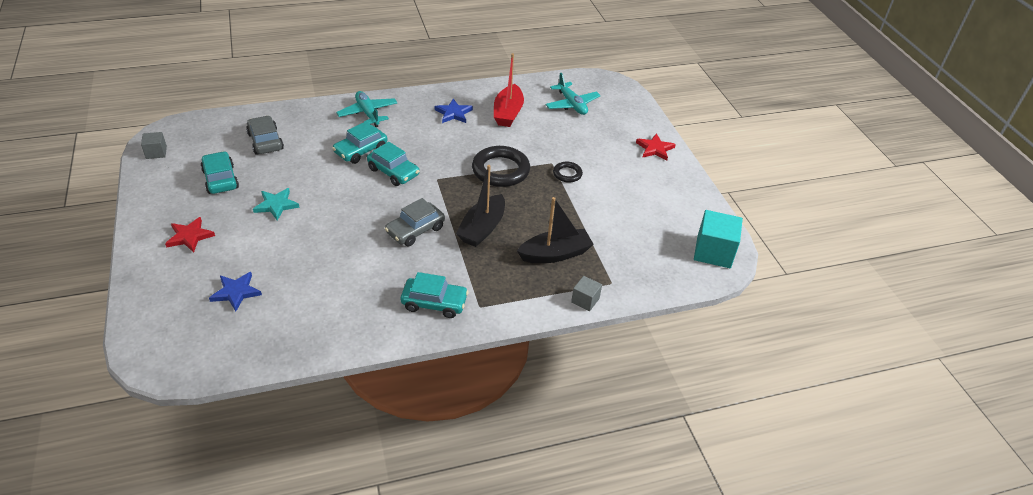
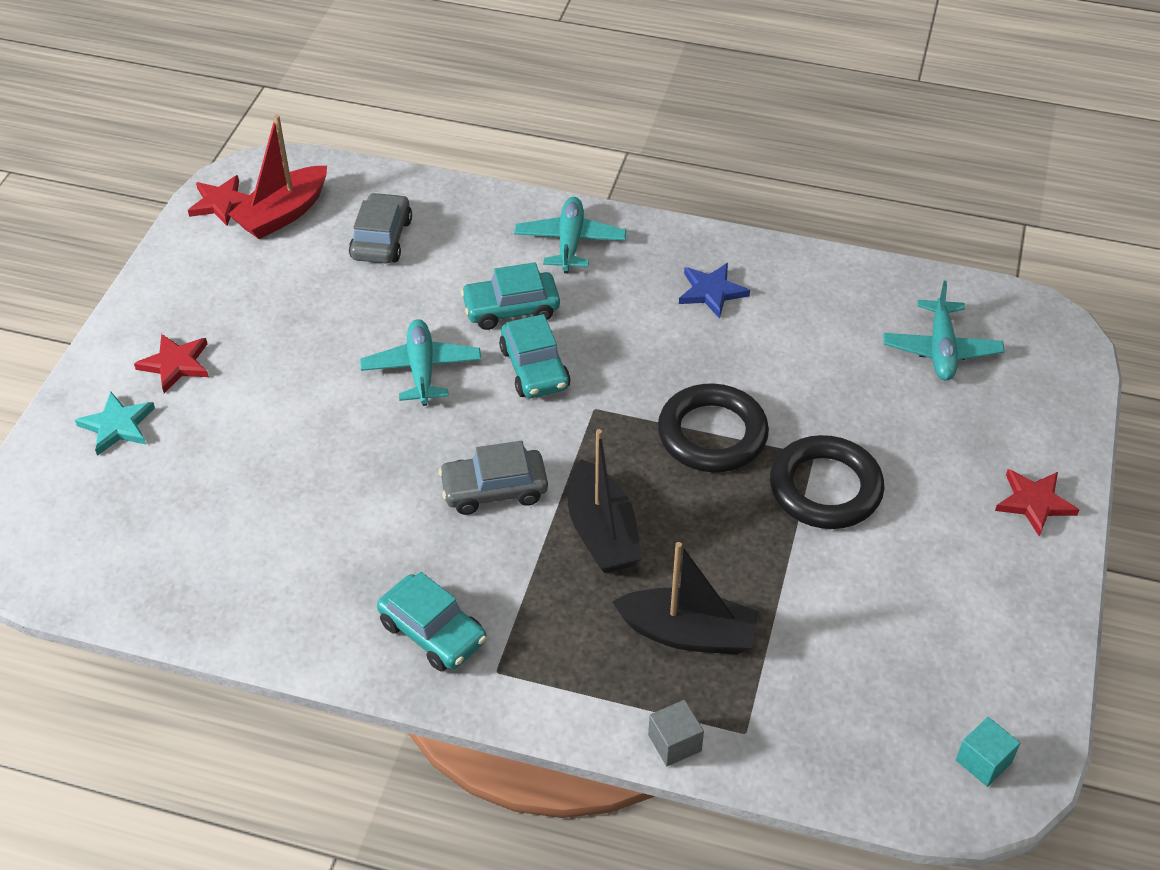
camera: 35 degrees right, 5 degrees up
(156, 152) = (222, 203): grey cube -> red star
(220, 179) = (276, 283): turquoise car -> none
(236, 292) = (175, 484): blue star -> none
(276, 205) = (323, 359): turquoise star -> turquoise star (117, 426)
(335, 192) = (421, 369): none -> turquoise plane
(482, 228) = (602, 532): black boat -> black boat turned 75 degrees counterclockwise
(508, 113) = (808, 325): red boat -> red boat (283, 214)
(567, 174) = (825, 488): black ring -> black ring, size x1.96
(713, 252) = (983, 761): turquoise cube -> turquoise cube, size x0.54

